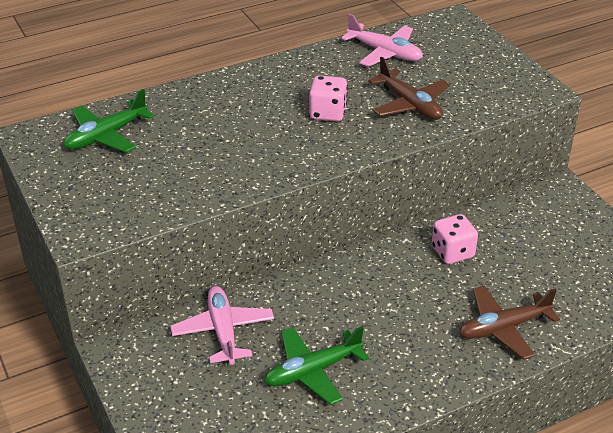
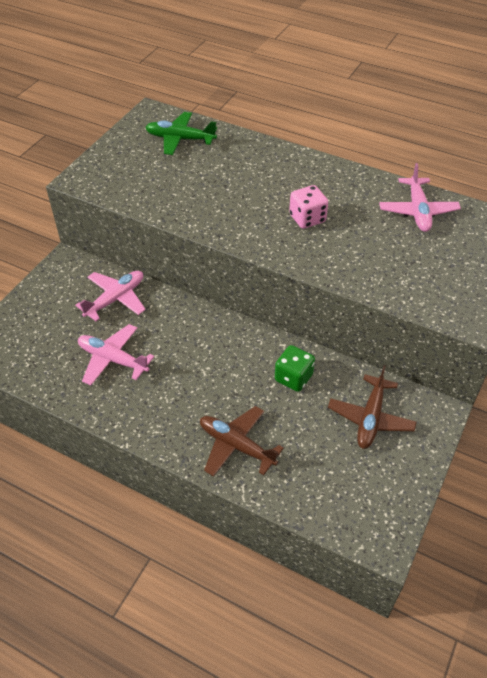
camera: 55 degrees right, 10 degrees up
(312, 371) = (112, 359): green plane -> pink plane
(410, 105) = (364, 255): brown plane -> brown plane (370, 418)
(452, 252) = (293, 378): pink dice -> green dice

